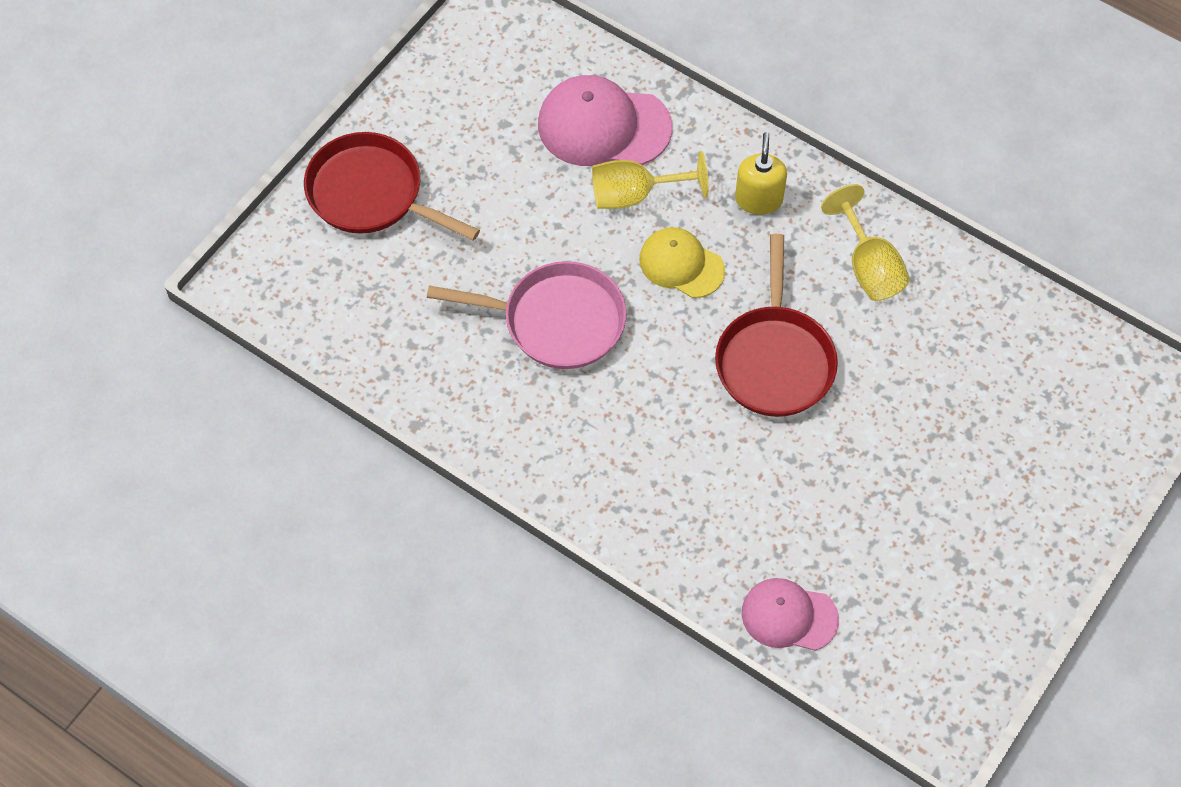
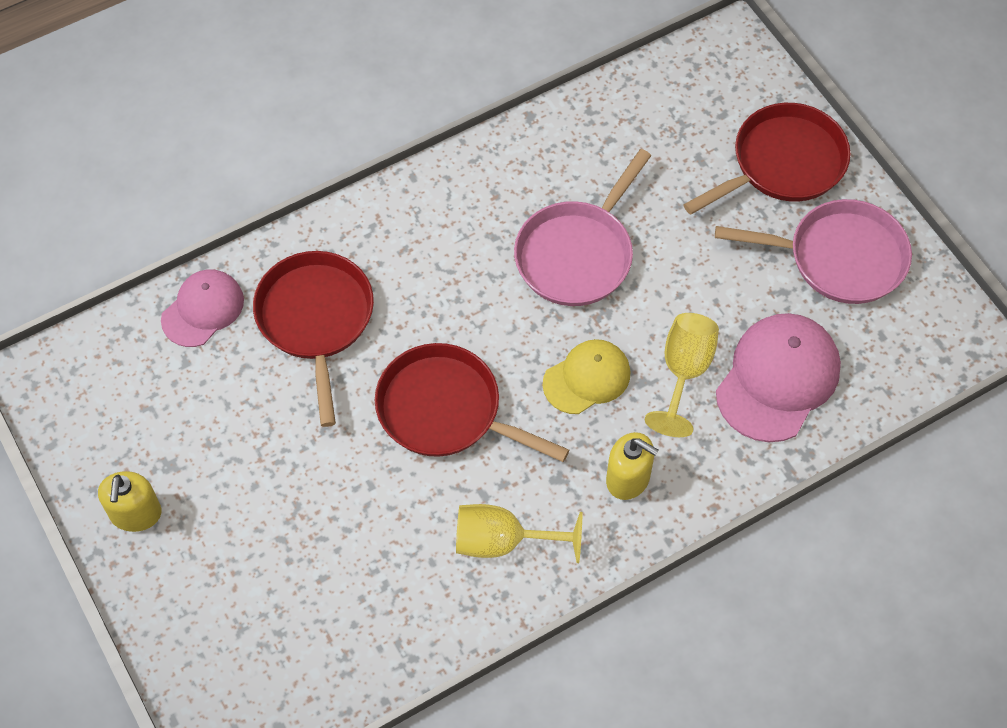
camera: 115 degrees right, 0 degrees up
(455, 120) = (839, 258): none -> pink pan
(744, 509) = (316, 320): none -> red pan
(1019, 564) = (135, 513): none -> yellow soap dispenser

